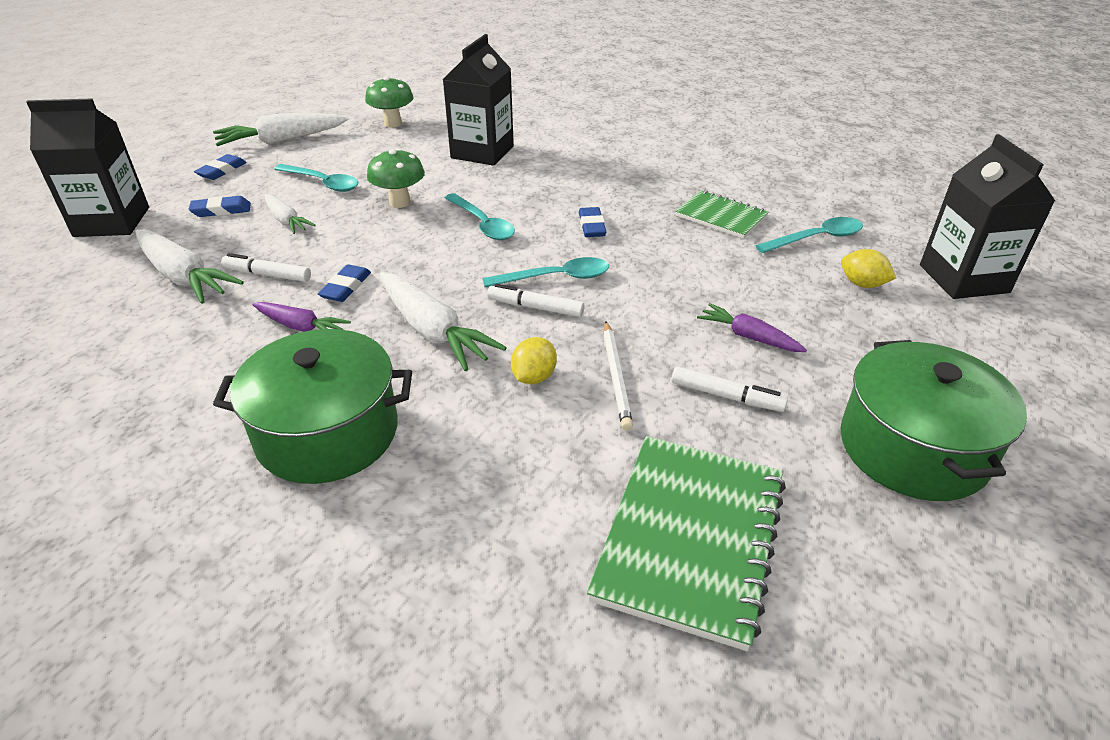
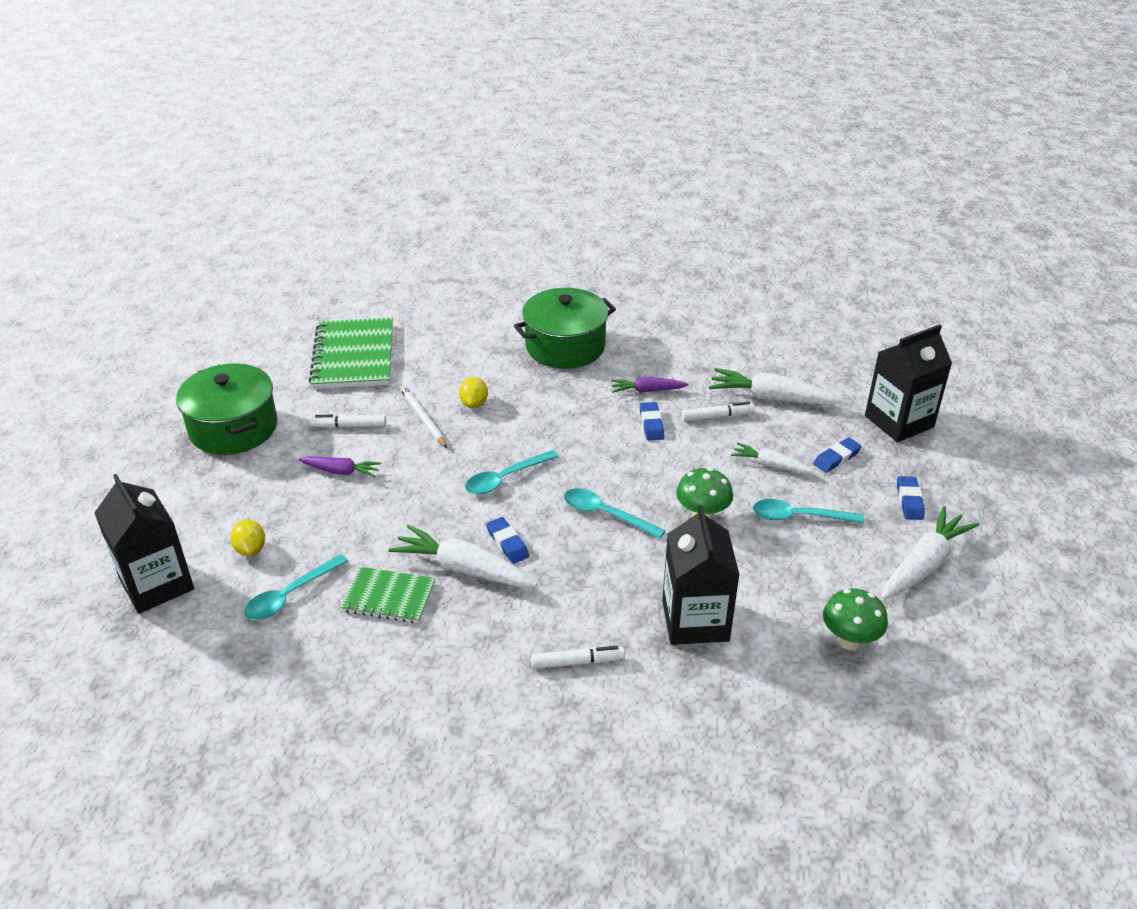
camera: 155 degrees right, 0 degrees up
(433, 331) = (560, 412): white carrot -> white carrot (464, 569)
(535, 307) = (504, 449): white marker -> white marker (577, 662)
(862, 284) = (250, 549): yellow lemon -> yellow lemon turned 60 degrees clockwise

